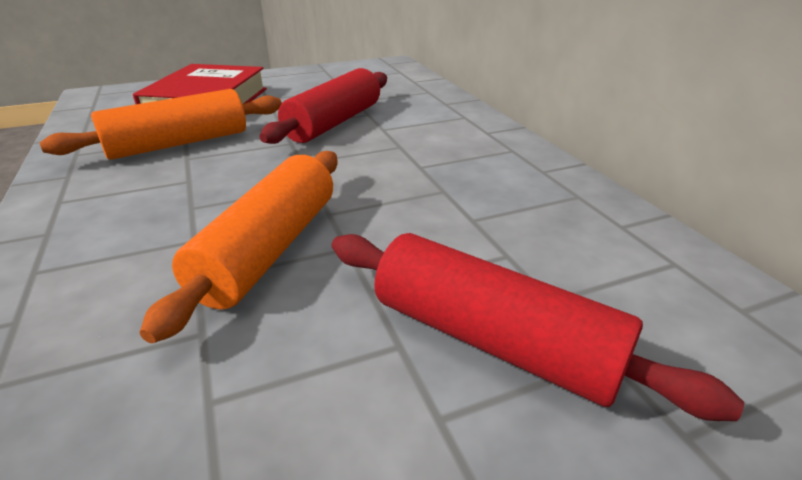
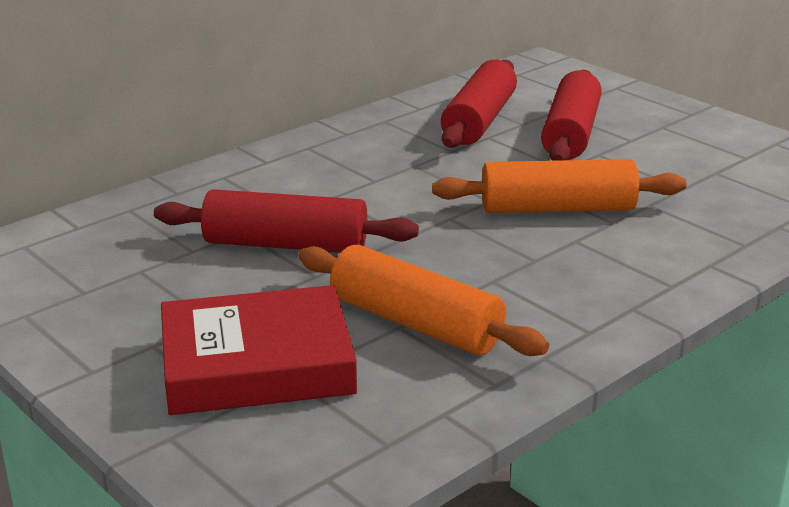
camera: 110 degrees left, 5 degrees down
(568, 261) = (479, 121): none -> red rolling pin

